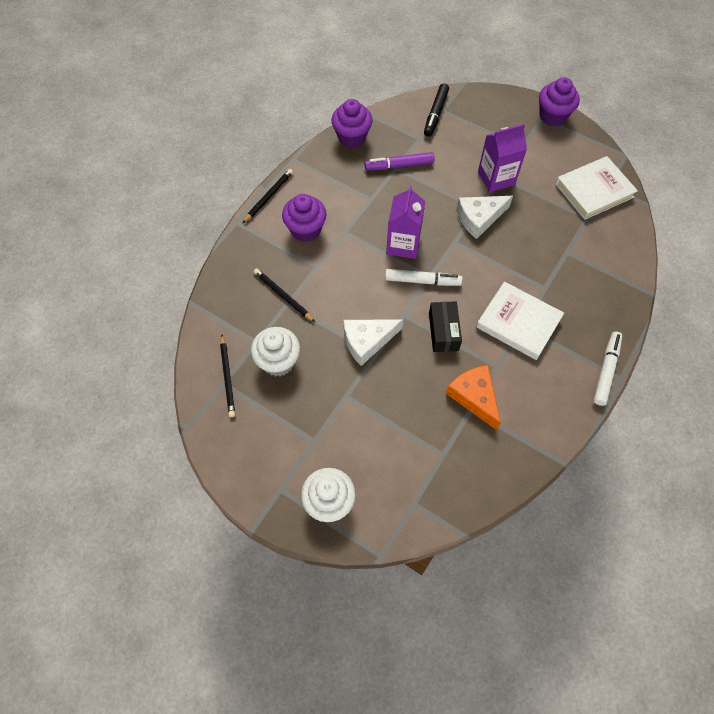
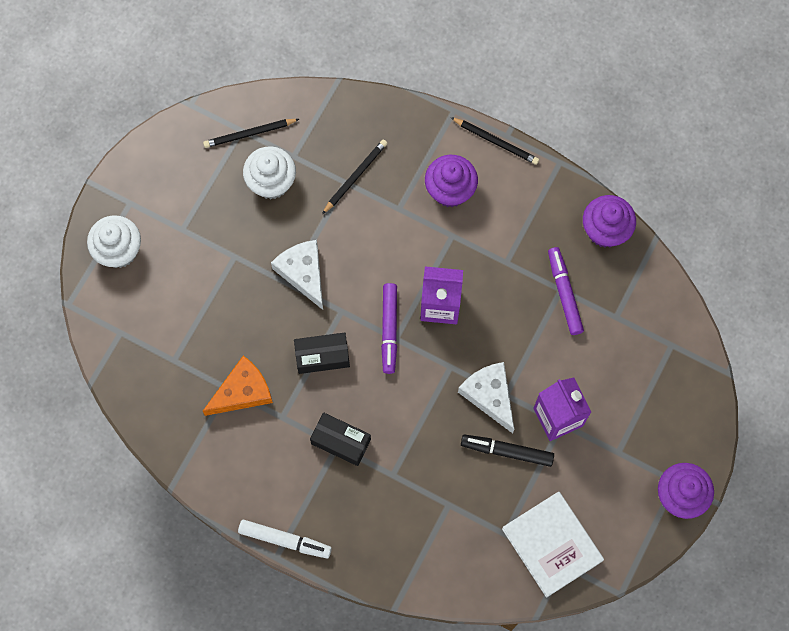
camera: 85 degrees right, 10 degrees up
(422, 281) = (389, 330): white marker -> purple marker
(435, 114) = (662, 336): black marker -> black marker (507, 451)
(518, 323) = (341, 441): white book -> black box

